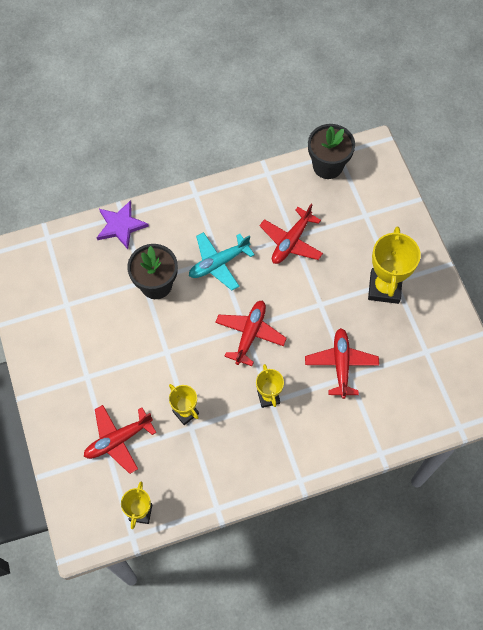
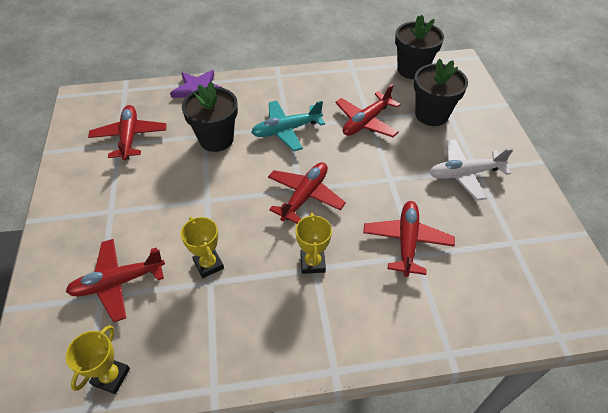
camera: 10 degrees right, 15 degrees down
(74, 295) = (130, 137): none -> red plane
(351, 223) = (431, 115): none -> black flower pot
(384, 288) = (464, 174): yellow trophy -> white plane

